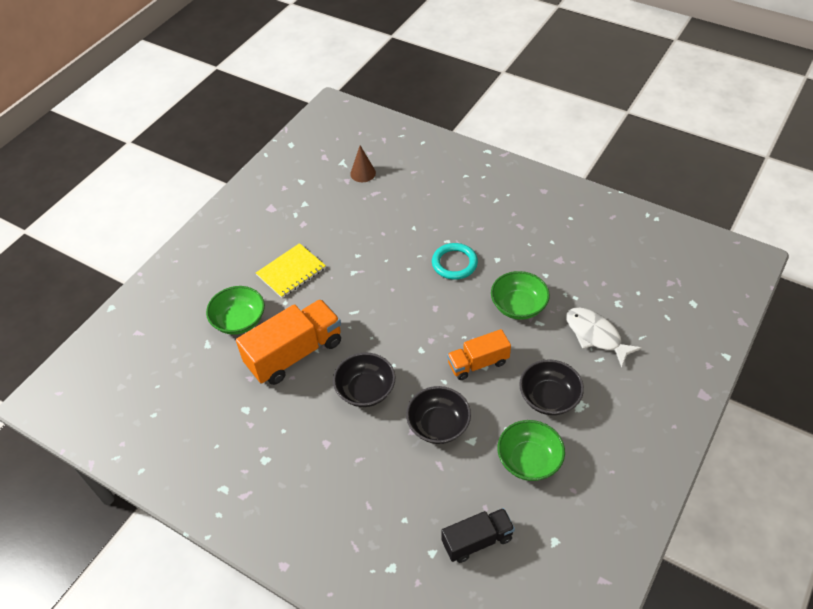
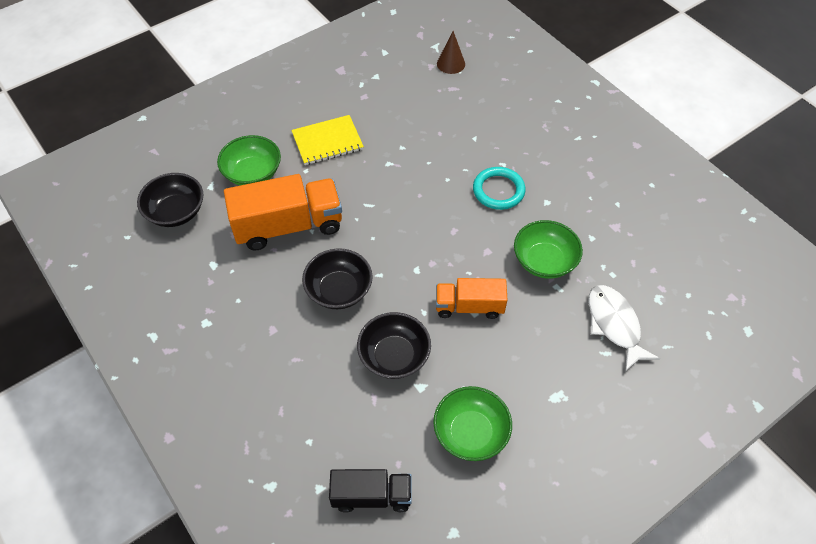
camera: 20 degrees right, 5 degrees up
(549, 398) = (527, 373): black bowl -> black bowl (176, 212)

